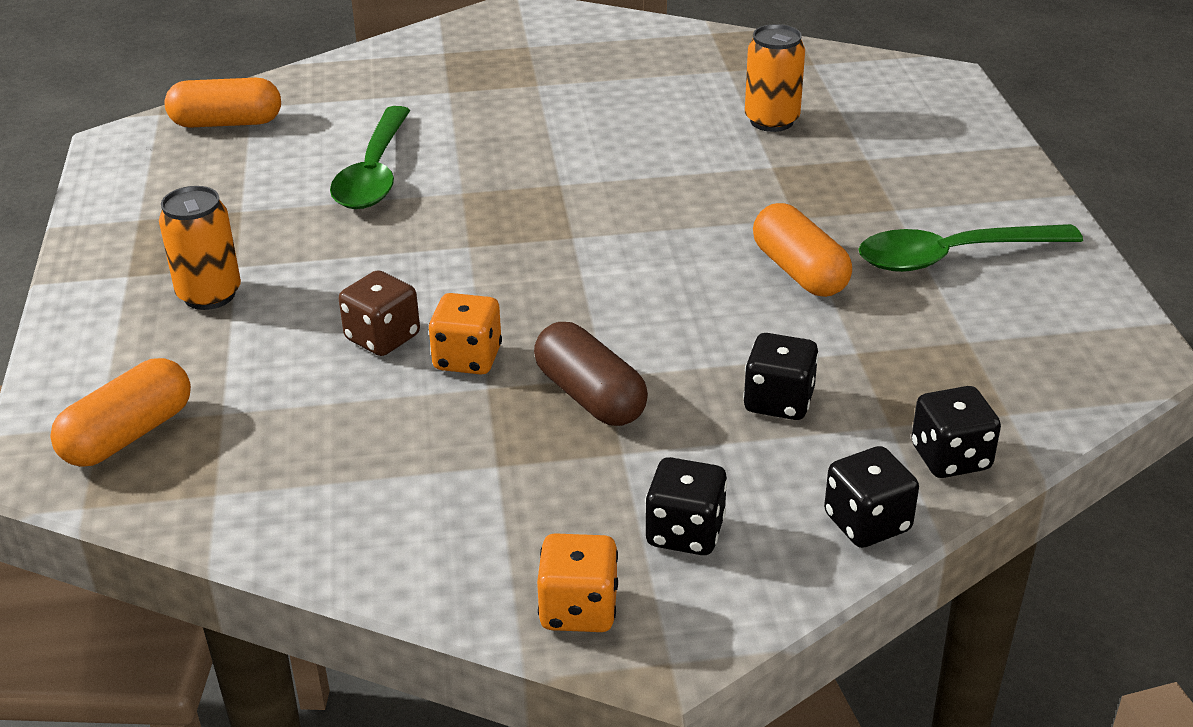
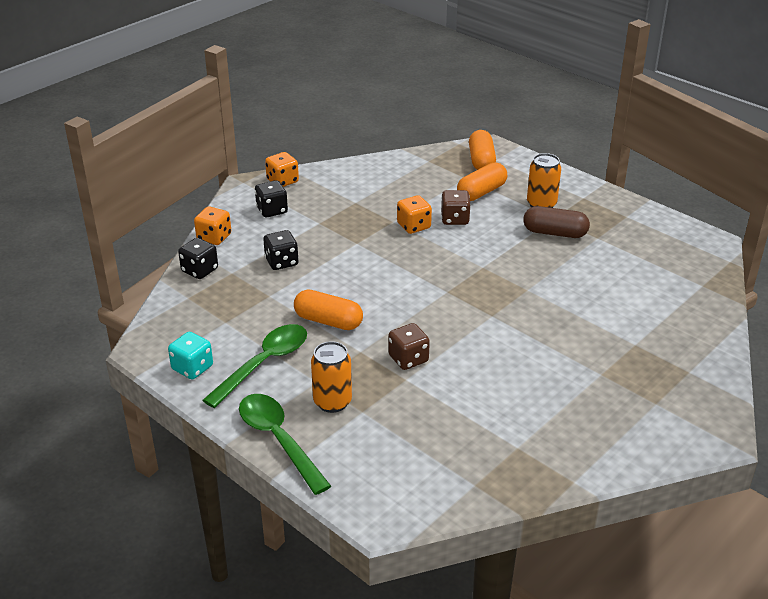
camera: 140 degrees right, 0 degrees up
(227, 123) = (691, 271): orange capsule -> orange capsule (481, 192)
(374, 173) = (579, 279): green spoon -> green spoon (279, 440)
(590, 396) = (352, 234): brown capsule -> brown capsule (555, 233)
(742, 183) = (408, 359): none -> brown dice
(771, 121) = (442, 413): orange can -> orange can (332, 402)
(867, 523) = (214, 237): black dice -> orange dice
(1070, 295) = (192, 368): none -> turquoise dice

